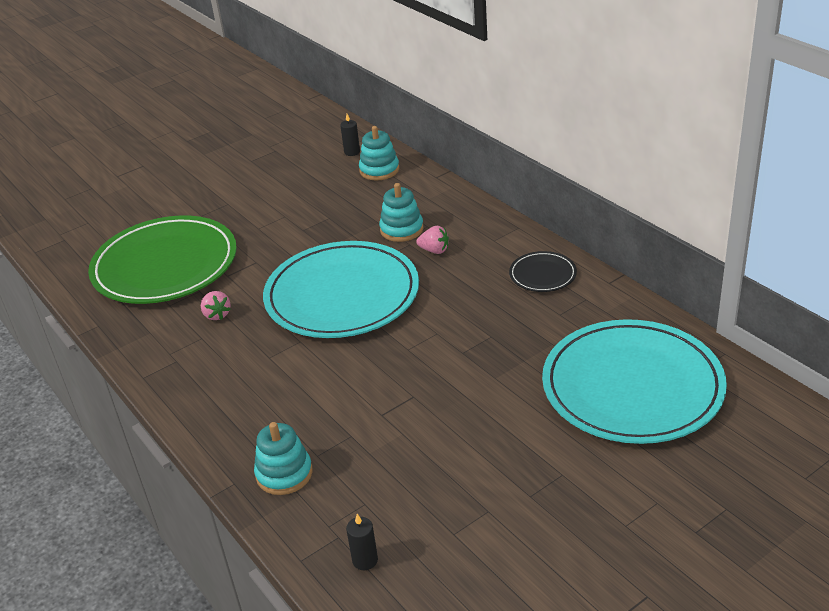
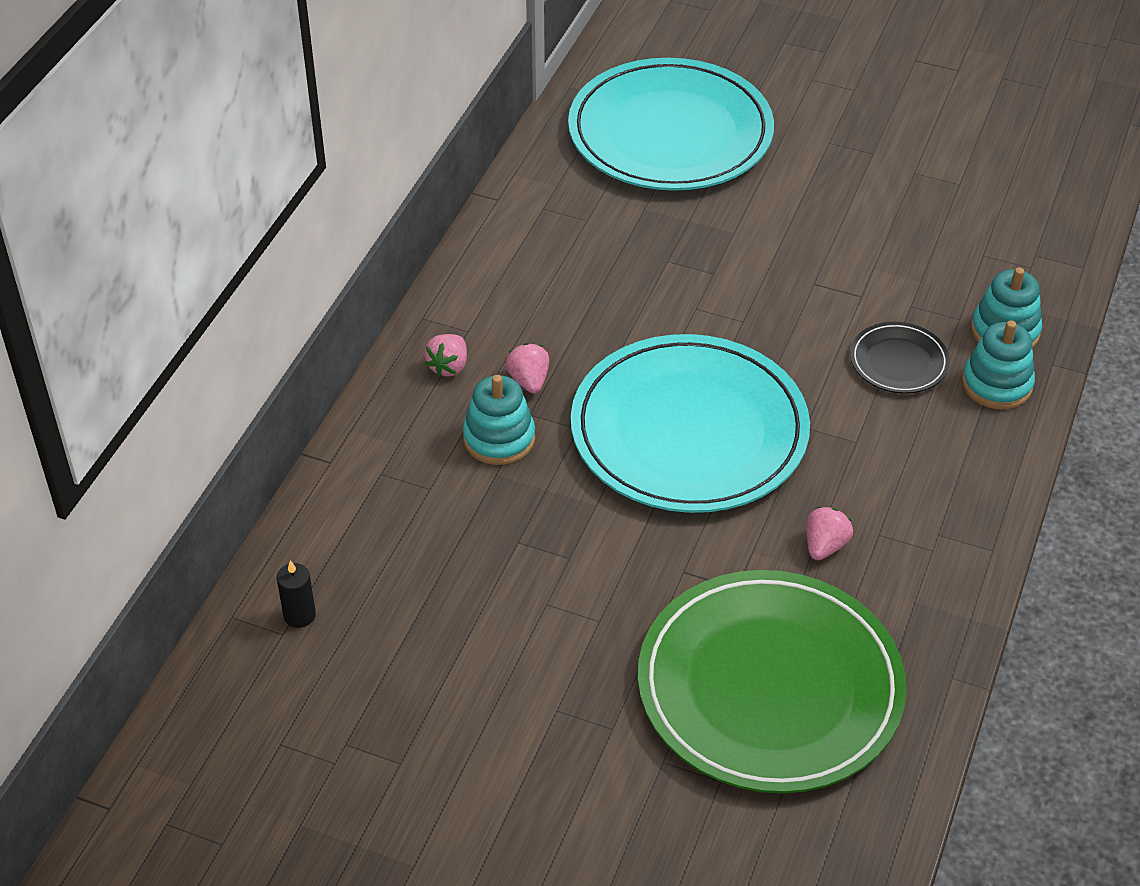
camera: 125 degrees left, 10 degrees up
(365, 560) = (1041, 226): black candle -> none
(379, 170) = (343, 545): turquoise stacking toy -> turquoise stacking toy (996, 384)
(470, 226) = (448, 366): none -> pink strawberry
(542, 274) = (518, 259): black plate -> black plate (898, 361)

